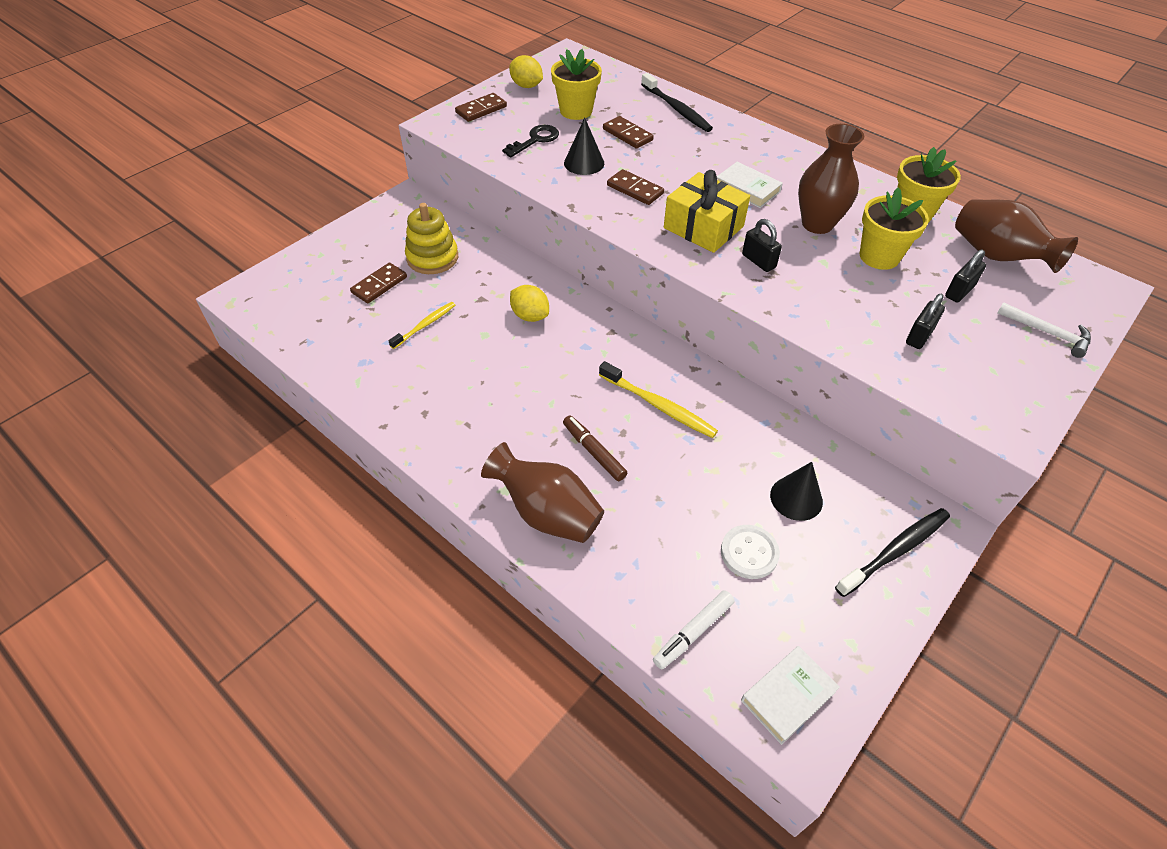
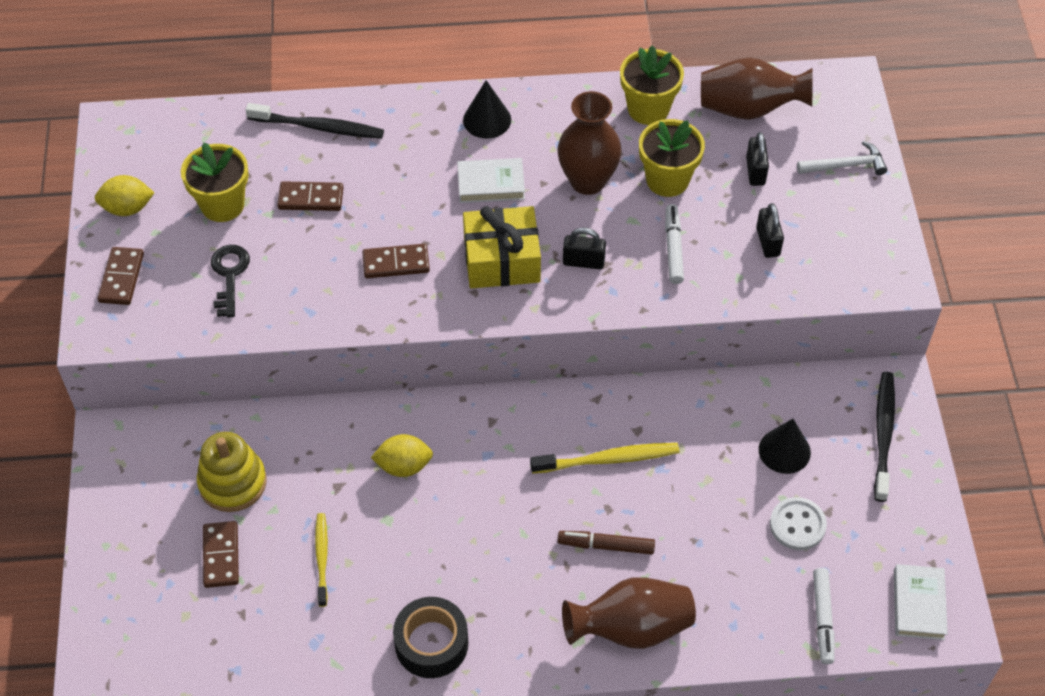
camera: 45 degrees left, 5 degrees up
(419, 415) = (431, 643): none -> black tape
(584, 163) = (312, 267): black cone -> black cone (487, 120)
(836, 294) = (673, 248): none -> white marker

